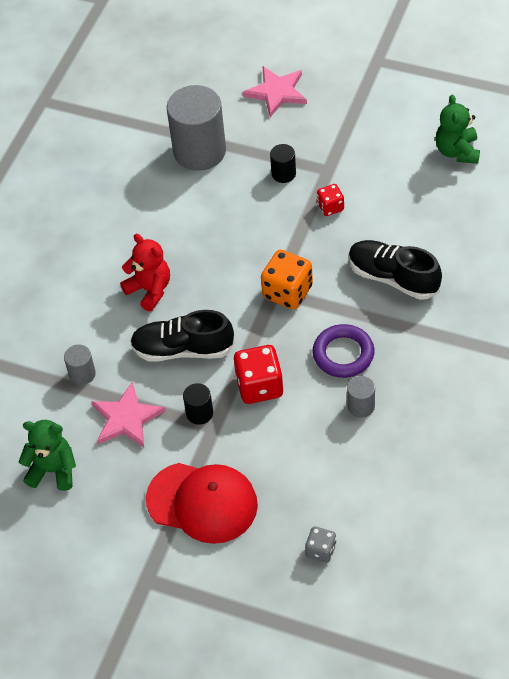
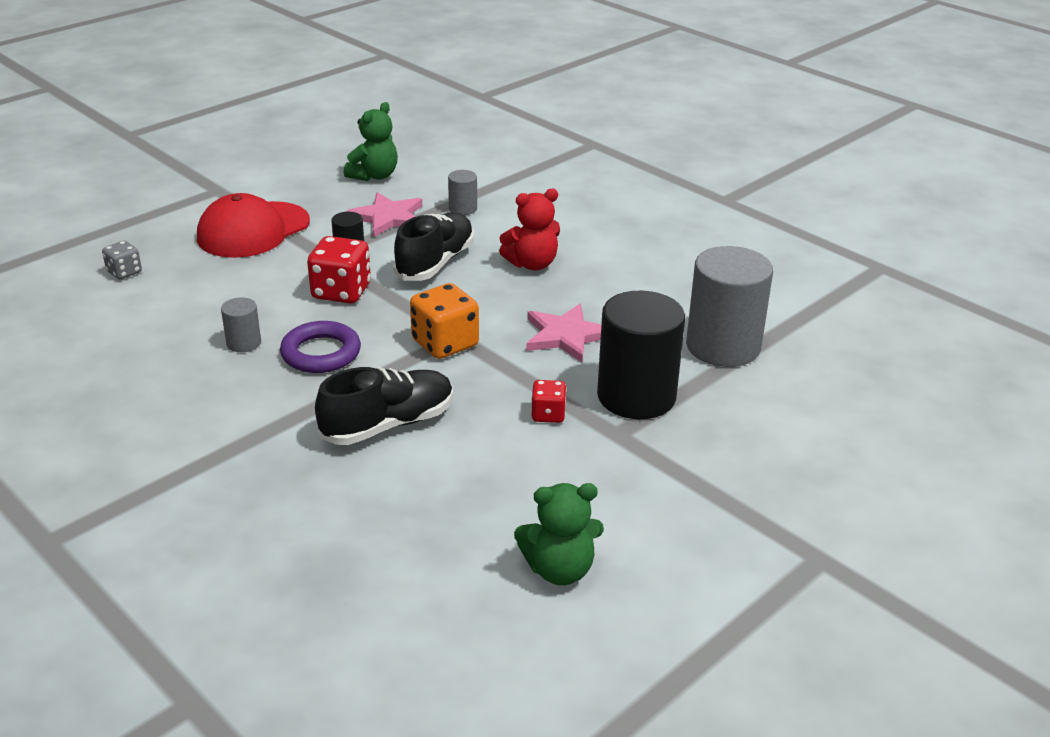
camera: 110 degrees right, 20 degrees down
(276, 92) = (799, 437): pink star -> pink star (566, 335)
(283, 173) = (636, 396): black cylinder -> black cylinder, size x2.19
(457, 151) = (559, 569): green teddy bear -> green teddy bear turned 150 degrees clockwise

